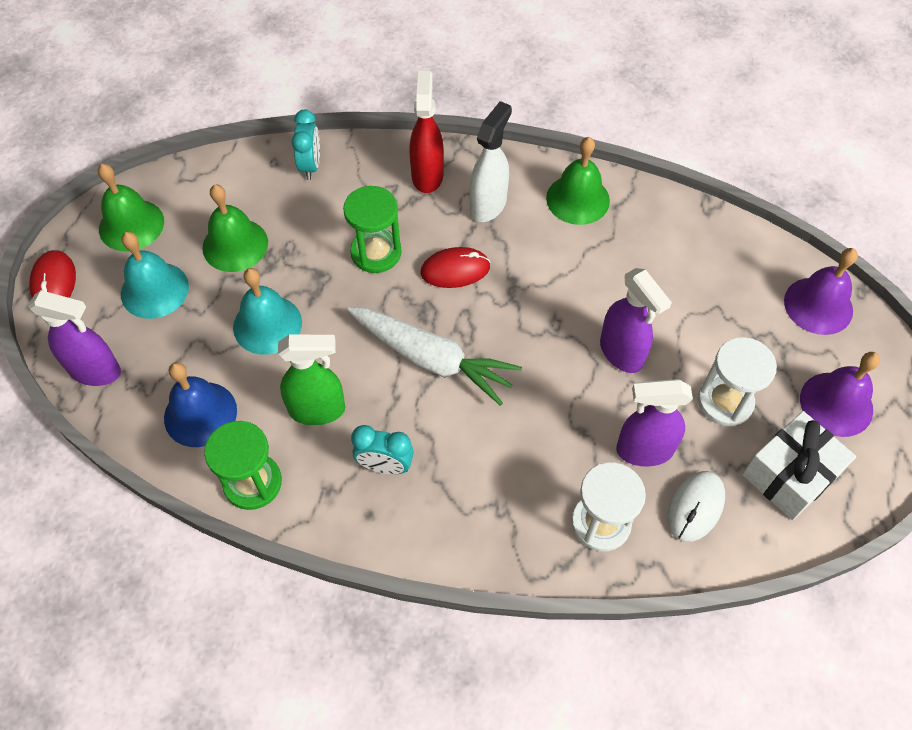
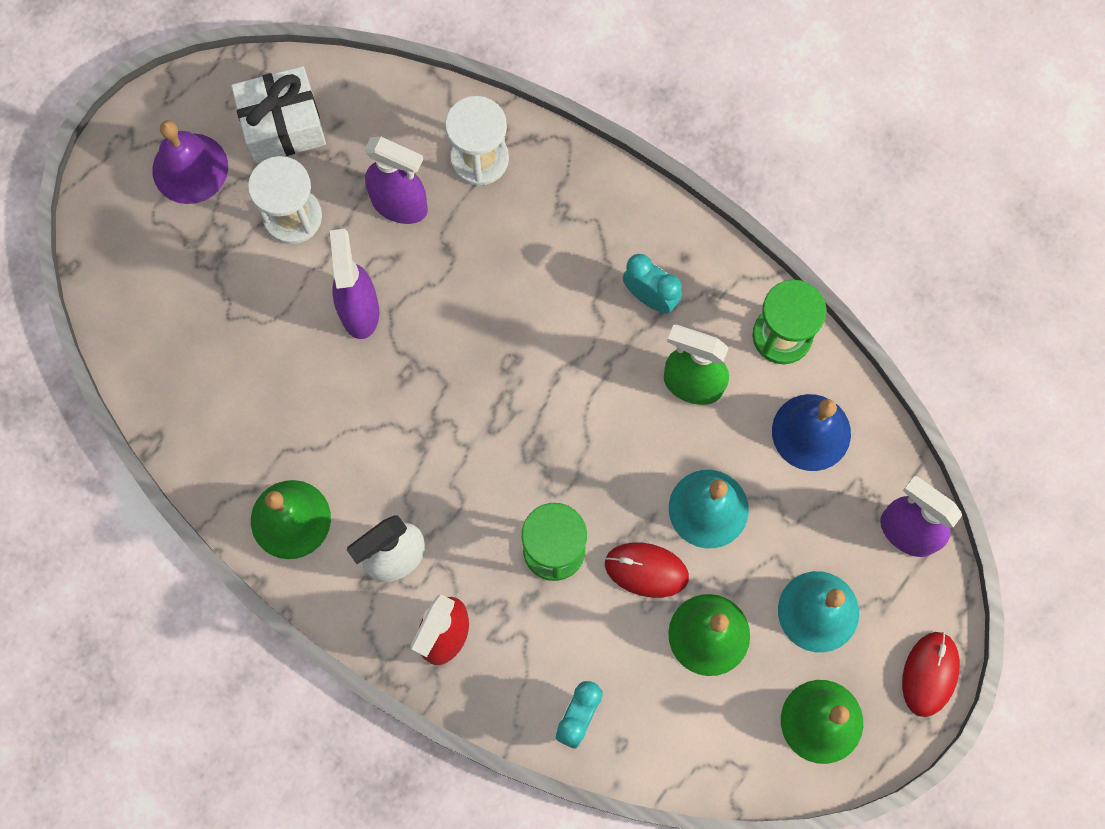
camera: 155 degrees left, 15 degrees up
(432, 359) = (553, 389): white carrot -> none
(455, 270) = (477, 486): red mouse -> red mouse (646, 570)
(695, 507) = (387, 135): white mouse -> none
(818, 305) = (127, 272): purple bell -> none

